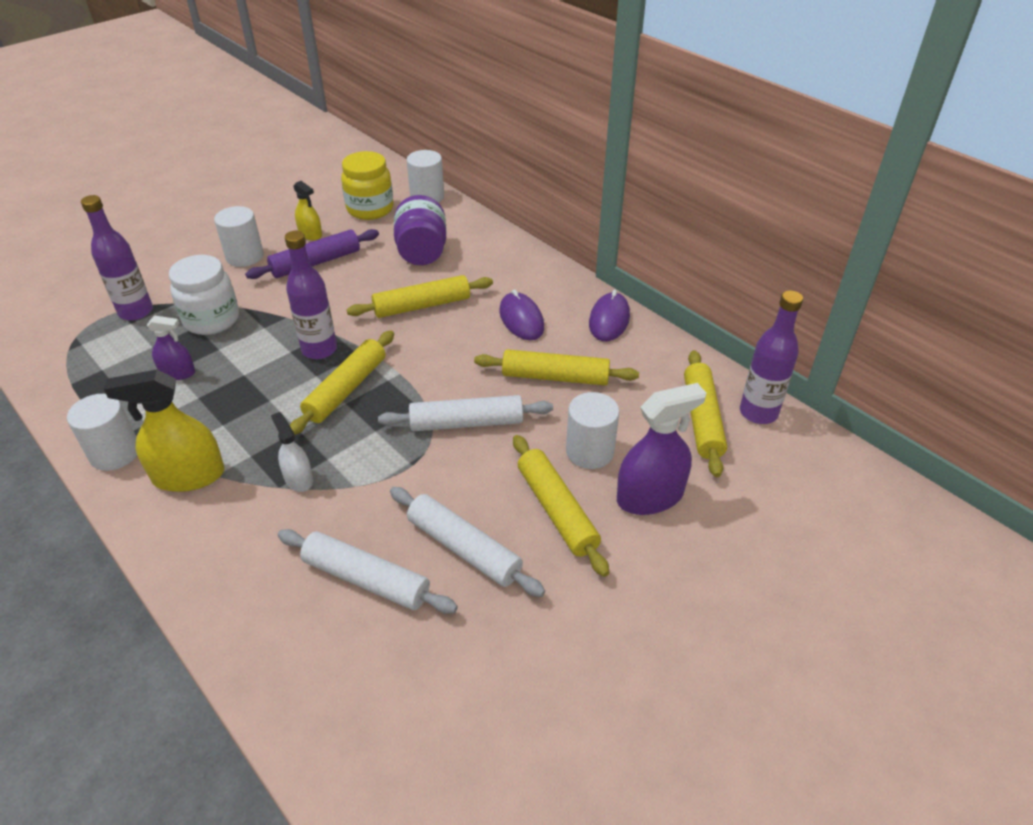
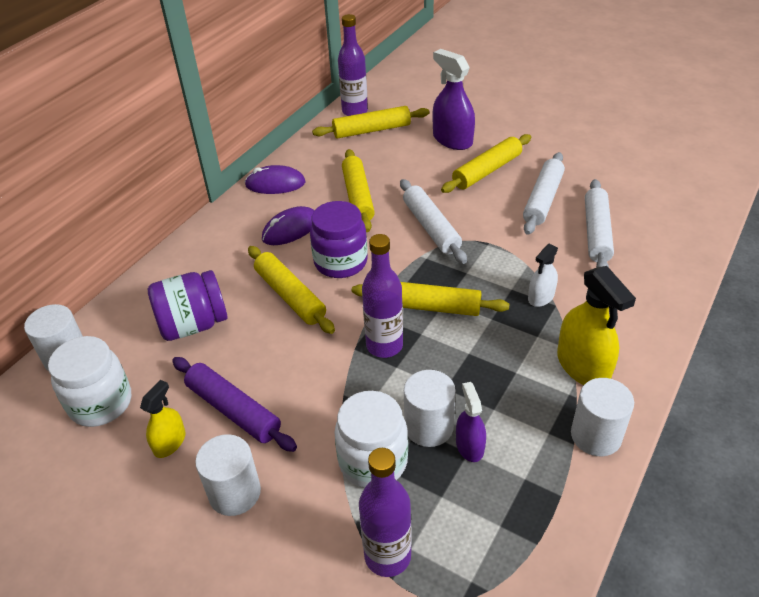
camera: 105 degrees left, 0 degrees up
(370, 209) = (101, 403): yellow jar -> white jar
(449, 344) = (340, 262): none -> purple jar
(590, 451) = (427, 168): white cylinder -> white cylinder (429, 427)

